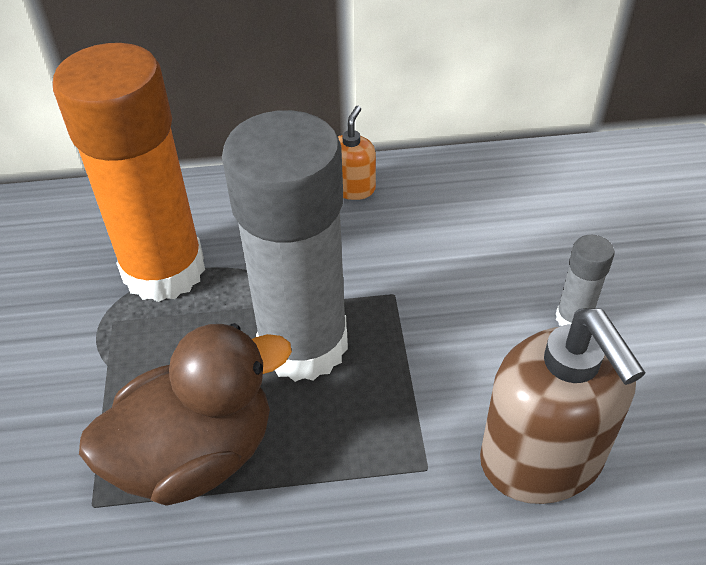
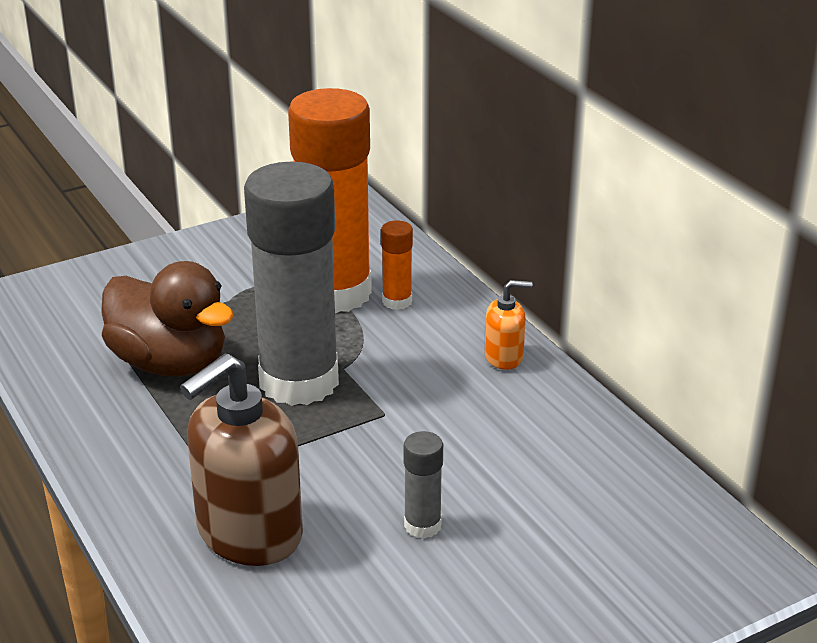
camera: 65 degrees right, 15 degrees down
(214, 229) = (397, 301): none -> orange glue stick

